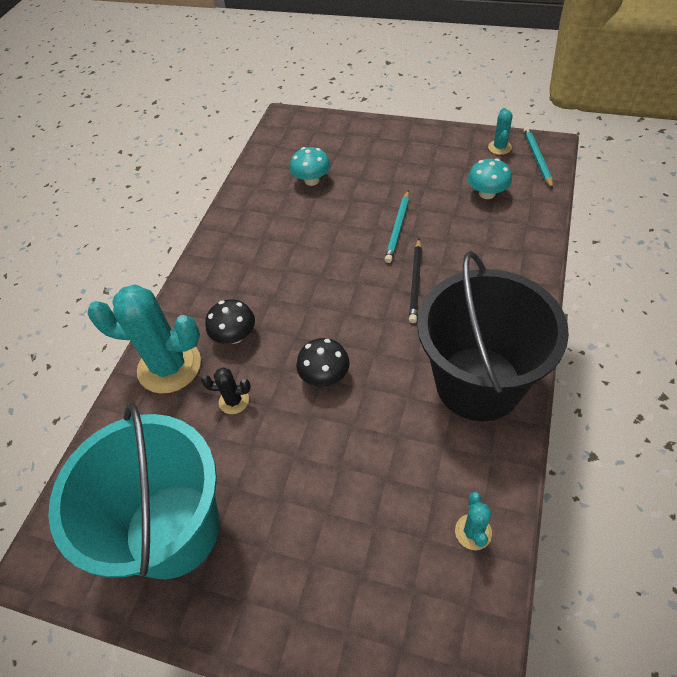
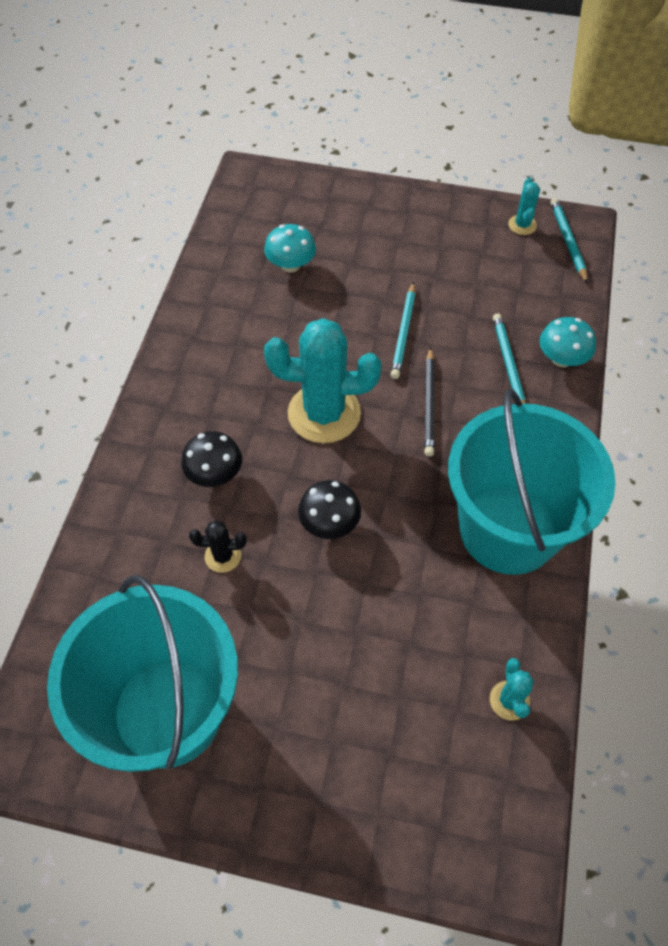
camera: 10 degrees left, 5 degrees up
(169, 366) = (137, 514): turquoise cactus -> turquoise cactus (324, 413)
(478, 383) = (508, 529): black bucket -> turquoise bucket
(484, 251) = (508, 365): none -> turquoise pencil
(487, 193) = (509, 287): turquoise mushroom -> turquoise mushroom (561, 359)

